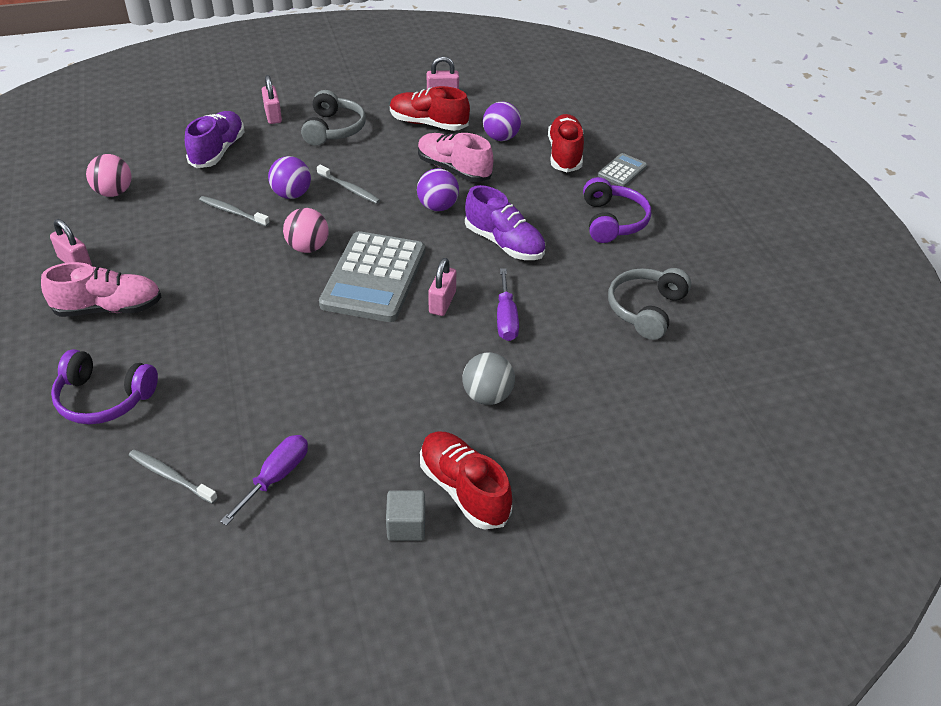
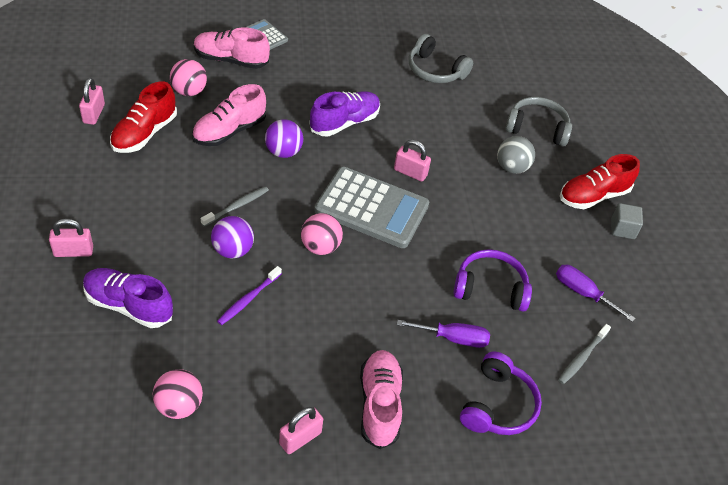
camera: 85 degrees left, 5 degrees up
(232, 212) = (248, 299): grey toothbrush -> purple toothbrush
(334, 129) = (124, 204): grey headphones -> grey headphones (537, 128)
(501, 138) = (189, 91): purple ball -> pink ball
(506, 318) = (434, 141): purple screwdriver -> purple screwdriver (453, 338)
(564, 154) = (231, 60): red shoe -> pink shoe
(612, 221) = (331, 58): purple headphones -> purple headphones (490, 288)

